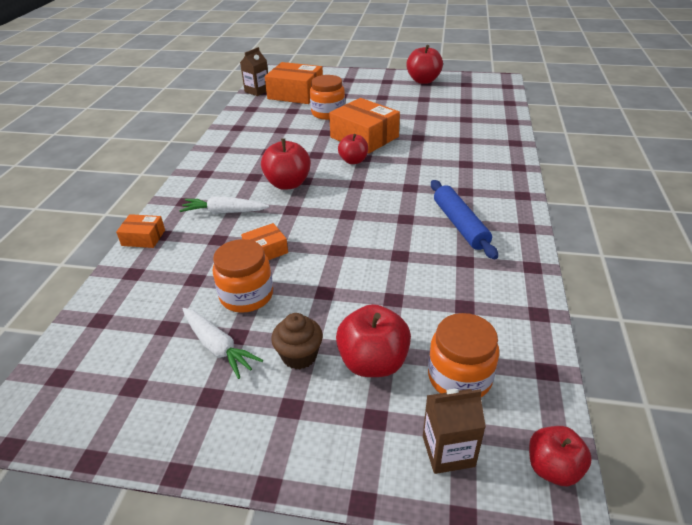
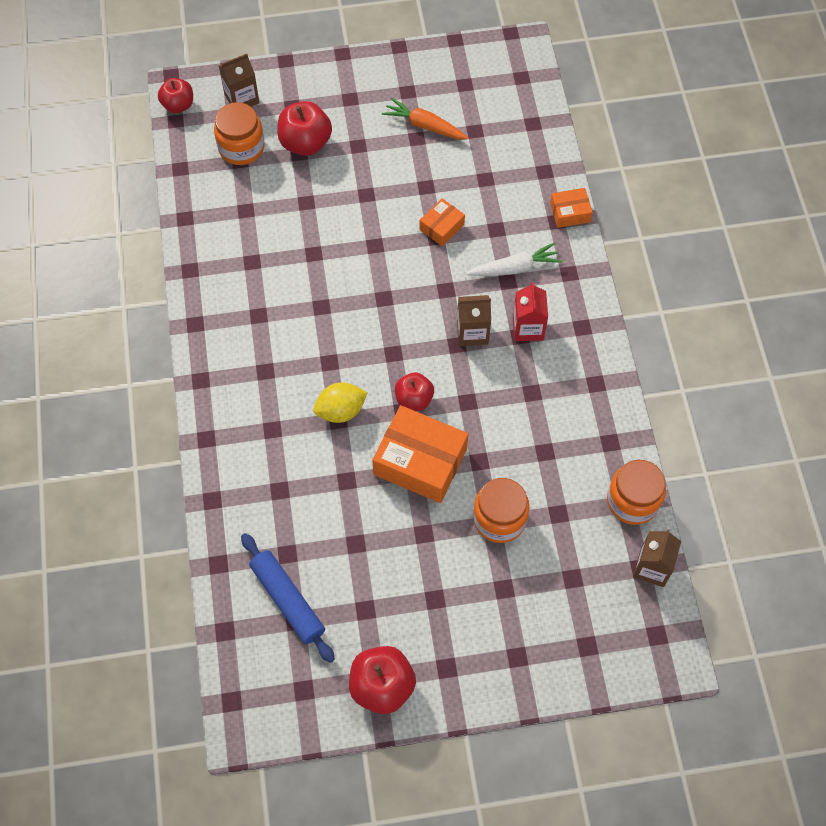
camera: 160 degrees right, 25 degrees up
(218, 347) = (425, 126): white carrot -> orange carrot
(244, 179) = (528, 328): none -> red carton
(246, 295) = (430, 174): orange jar -> orange jar (632, 501)
(288, 184) = (472, 332): red apple -> brown carton
(295, 94) = (582, 574): orange box -> none
(299, 356) = (361, 134): brown cupcake -> none
(410, 164) = (341, 411): none -> yellow lemon
(459, 225) = (263, 311): blue rolling pin -> blue rolling pin (288, 600)

